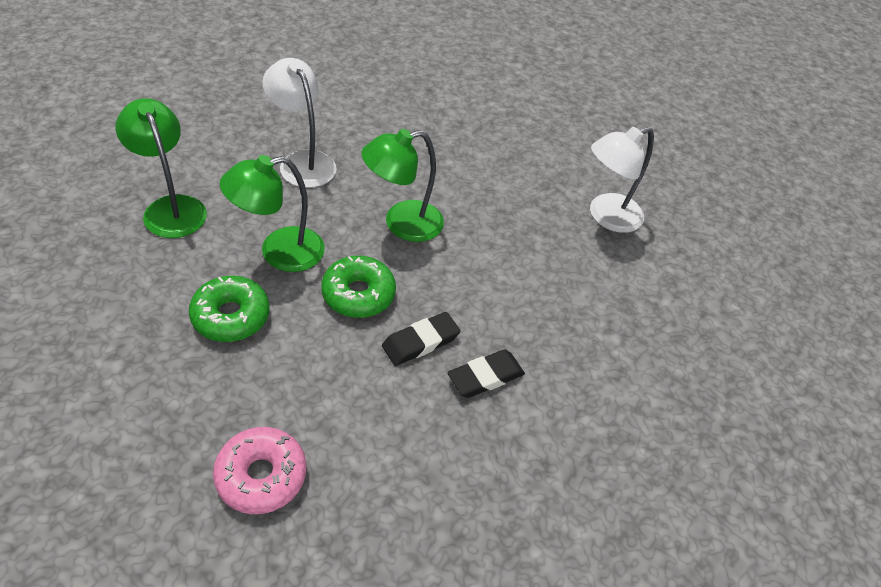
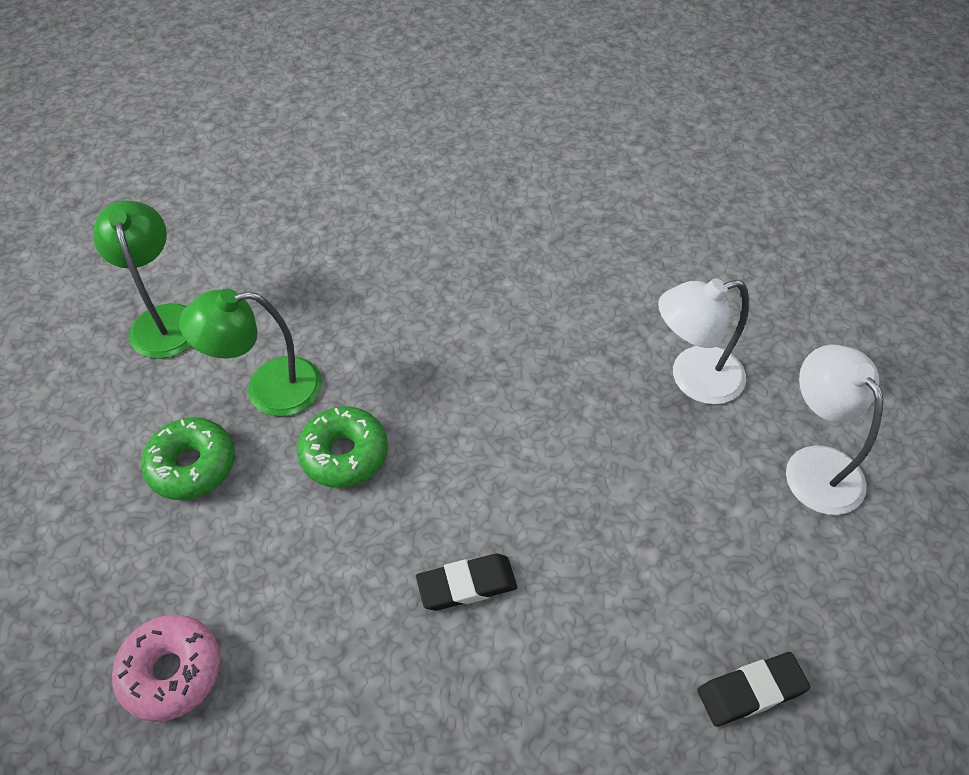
camera: 20 degrees right, 5 degrees up
(302, 161) = (328, 270): white lamp -> white lamp (815, 465)
(402, 224) = (423, 364): green lamp -> none
(420, 342) = (400, 527): black eraser -> black eraser (751, 691)

